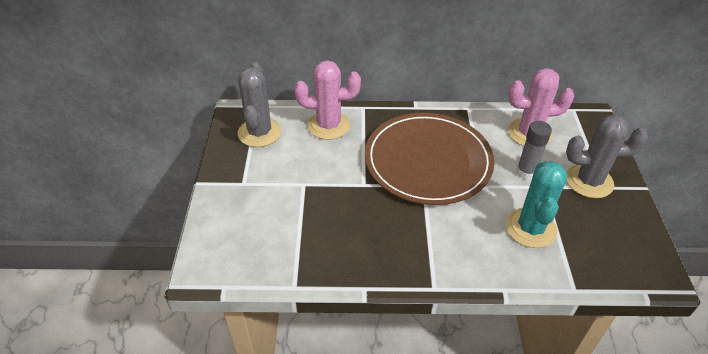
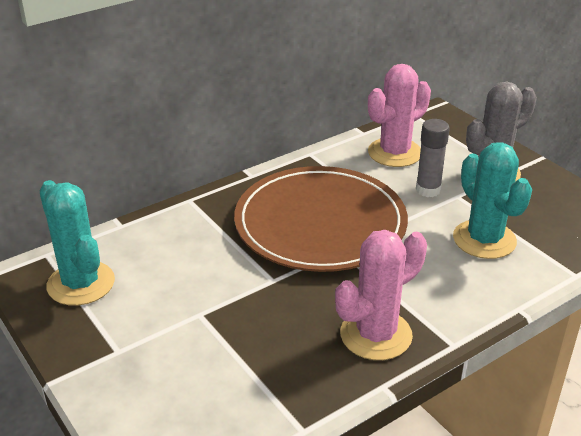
camera: 35 degrees left, 10 degrees down
(259, 133) = (81, 283): grey cactus -> turquoise cactus
(328, 125) = (166, 237): pink cactus -> pink cactus (376, 335)

